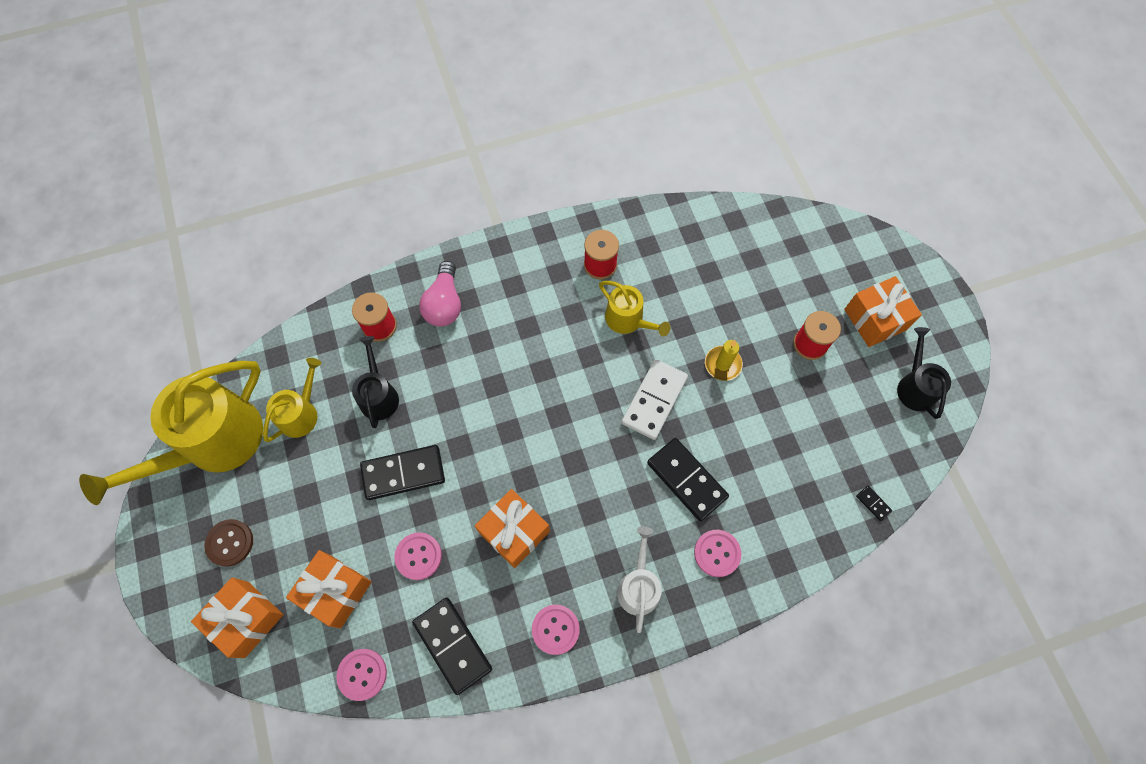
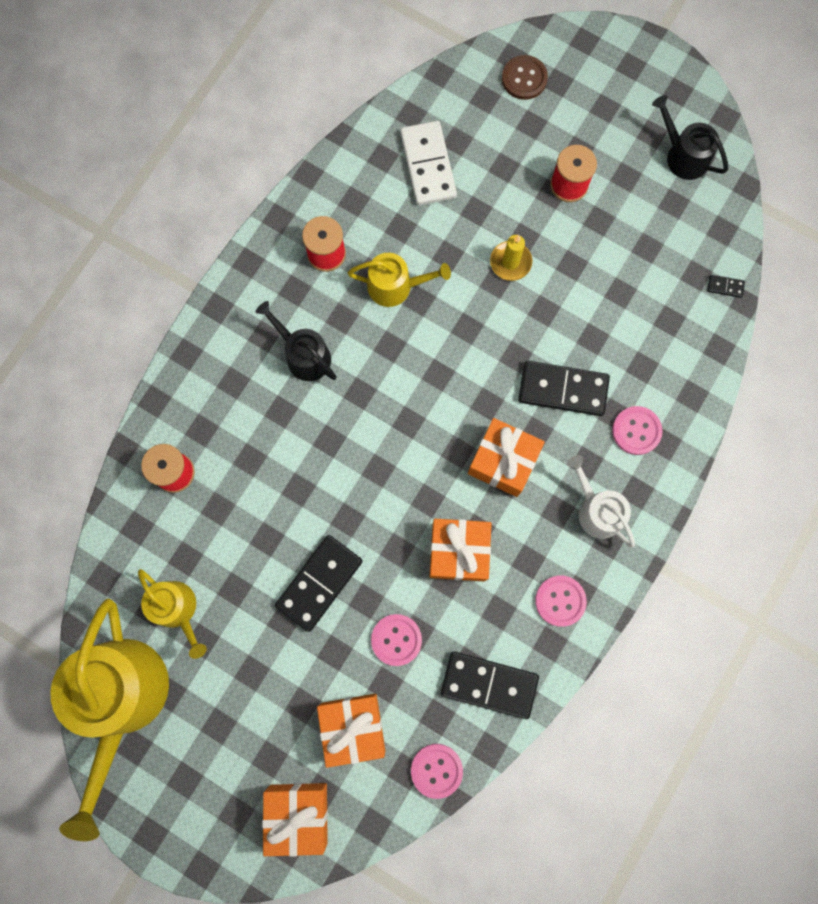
camera: 40 degrees left, 10 degrees up
(230, 543) = (222, 768): brown button -> brown button (524, 78)
(301, 413) = (177, 609): yellow watering can -> yellow watering can turned 150 degrees clockwise
(379, 396) = (234, 535): black watering can -> black watering can (304, 355)
(444, 304) = (216, 403): pink light bulb -> none
(654, 400) = (479, 342): white domino -> white domino (428, 165)
(875, 319) = (605, 118): orange gift -> orange gift (503, 461)

